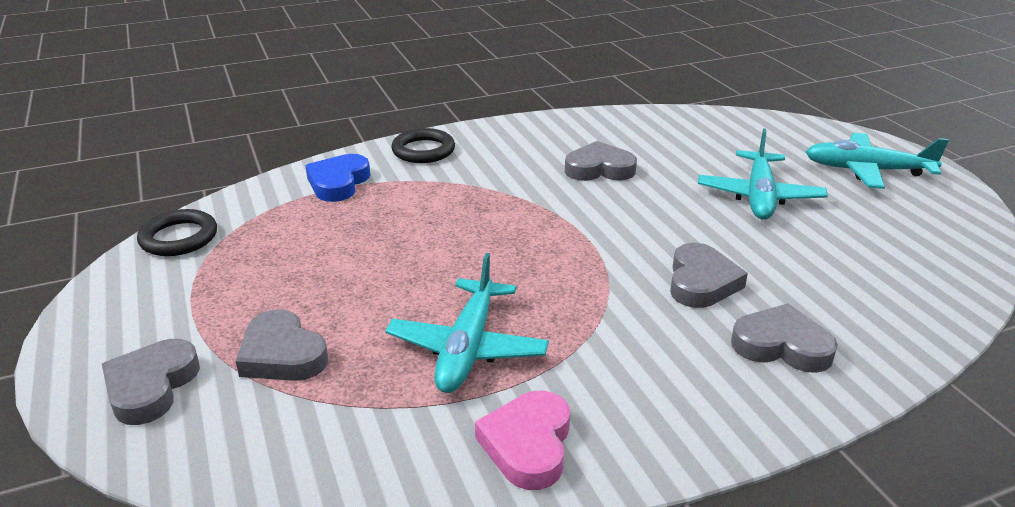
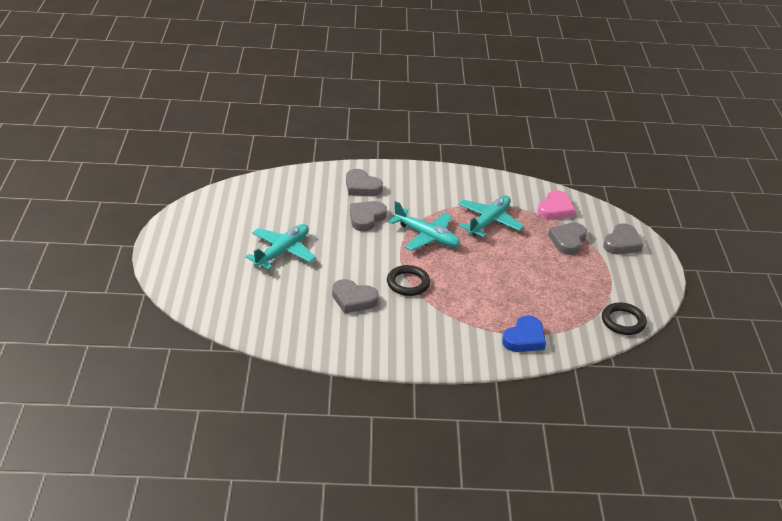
camera: 160 degrees left, 5 degrees up
(282, 354) = (568, 241): grey heart -> grey heart turned 135 degrees counterclockwise
(423, 150) = (458, 353): black ring -> black ring (408, 283)
(528, 444) = (483, 186): pink heart -> pink heart (555, 209)
(866, 170) = (197, 249): turquoise plane -> turquoise plane (426, 236)

